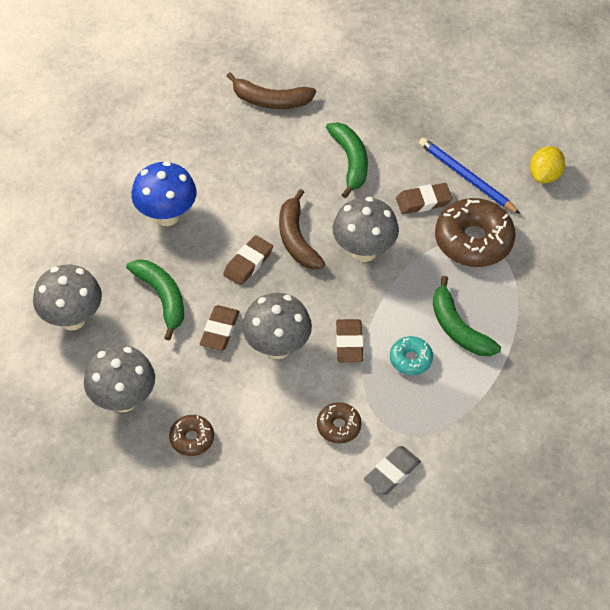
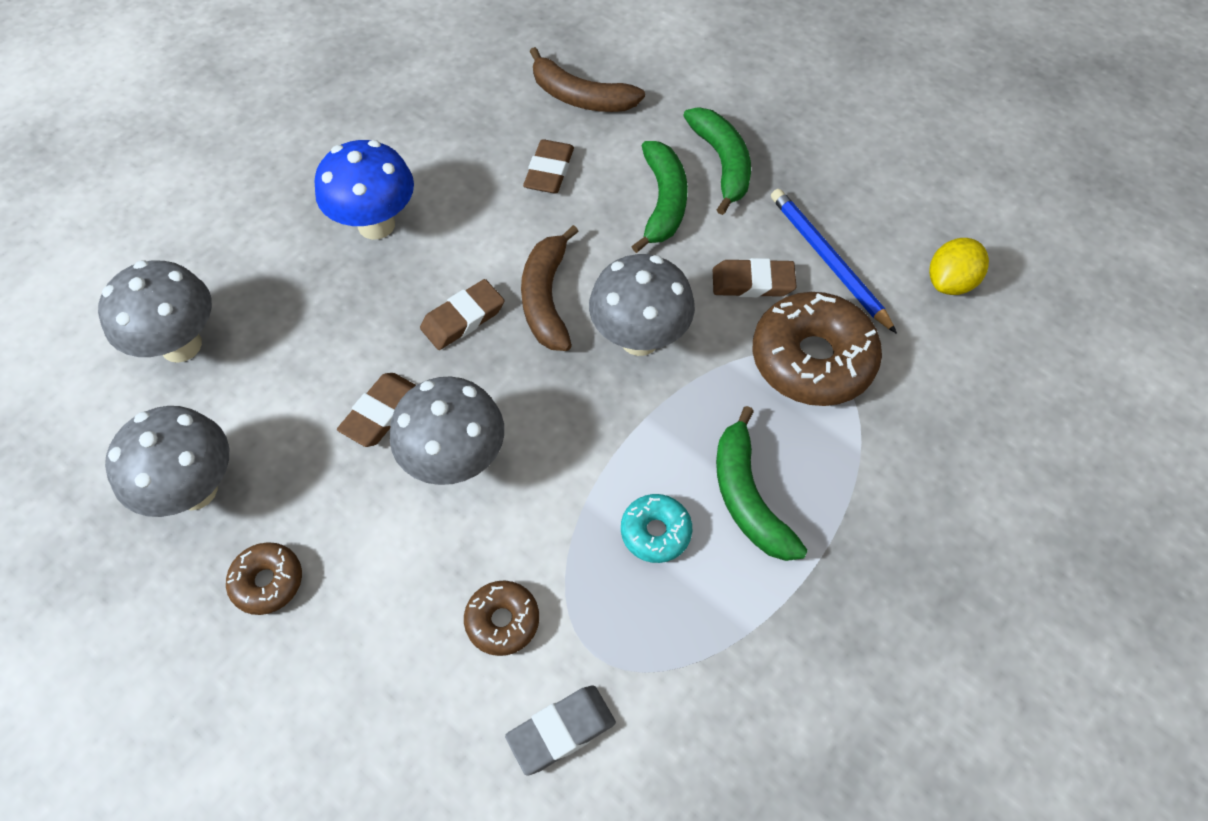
camera: 15 degrees right, 5 degrees up
(162, 298) = (319, 342): green banana -> green banana (722, 163)
(349, 343) = (568, 481): brown eraser -> brown eraser (549, 171)

